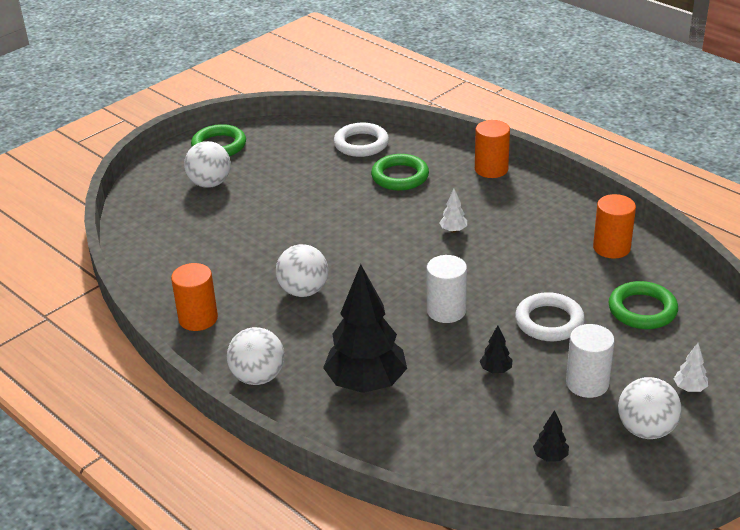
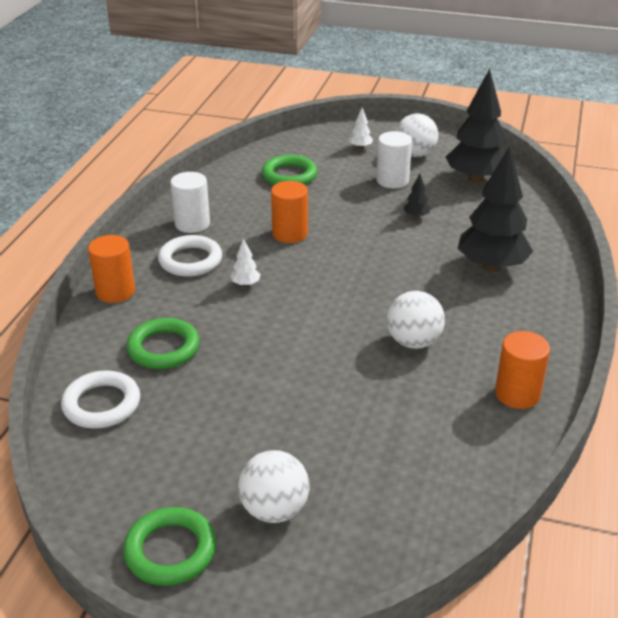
camera: 120 degrees left, 0 degrees up
(258, 377) = (546, 323): white ball -> none
(446, 311) = (368, 255): white cylinder -> white cylinder (192, 224)
(549, 321) = (338, 208): white ring -> white ring (190, 260)
(550, 457) = (476, 179): black tree -> black tree, size x2.49
(611, 248) = (215, 201): orange cylinder -> orange cylinder (290, 233)

